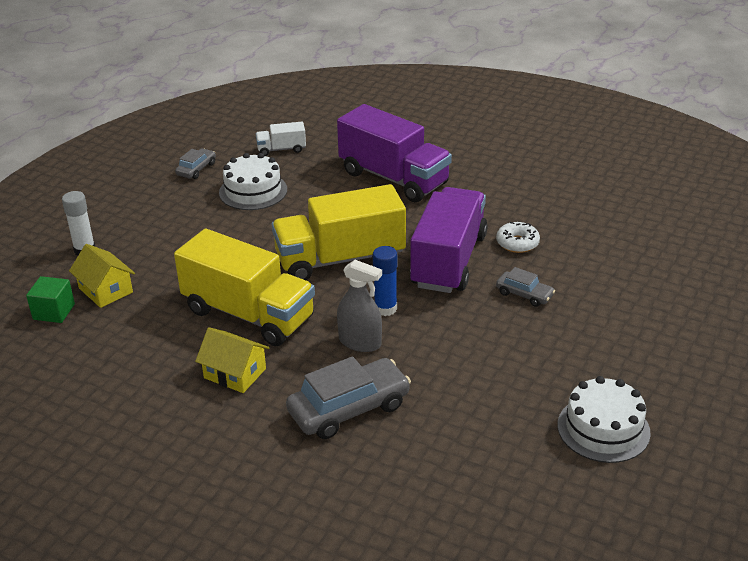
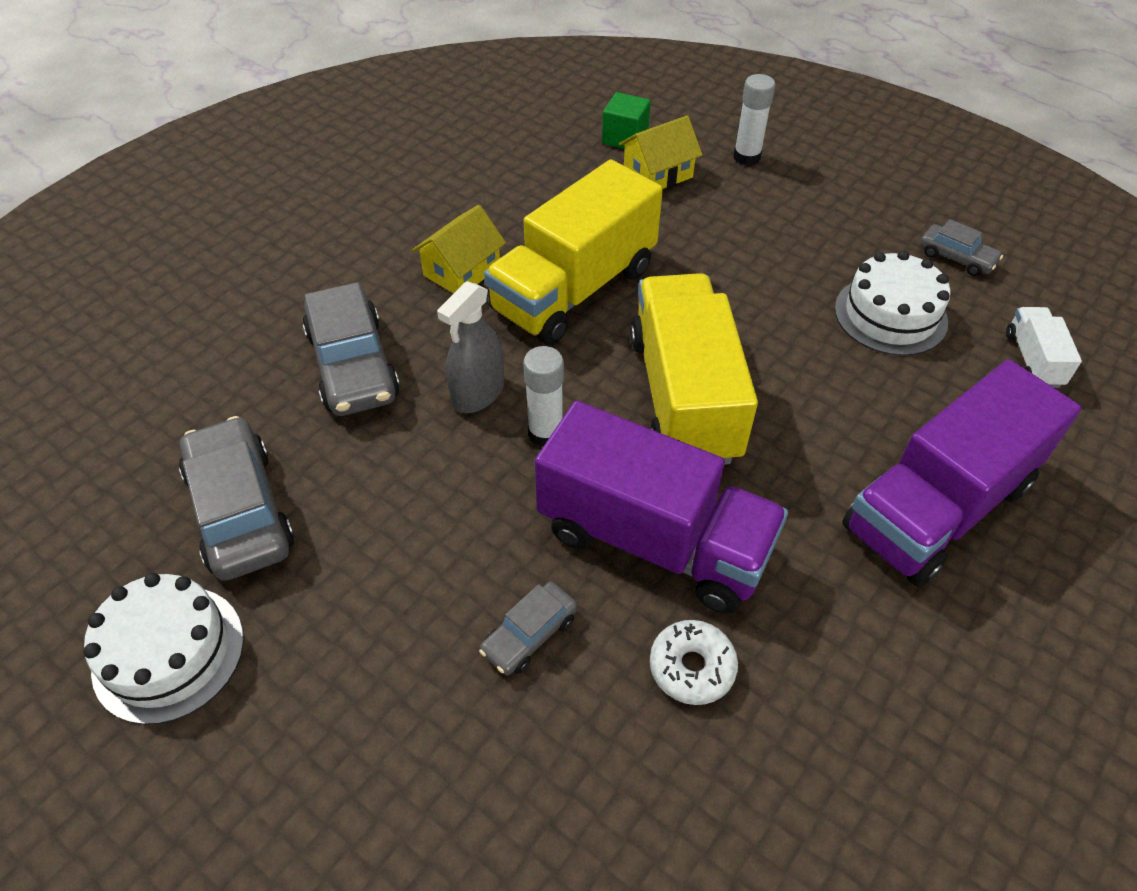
camera: 100 degrees right, 15 degrees up
(385, 309) = (545, 433): blue glue stick -> white glue stick
(494, 429) = (240, 510): none -> grey car

